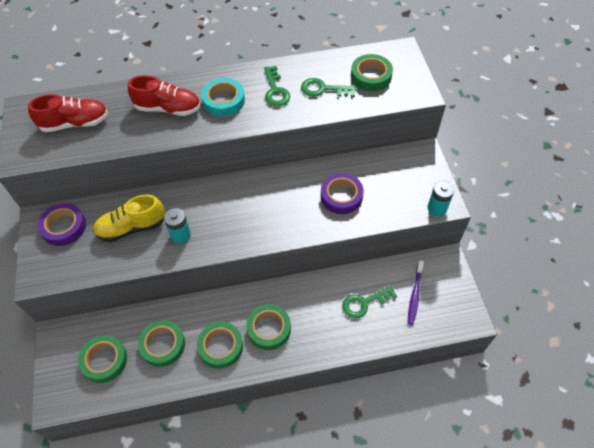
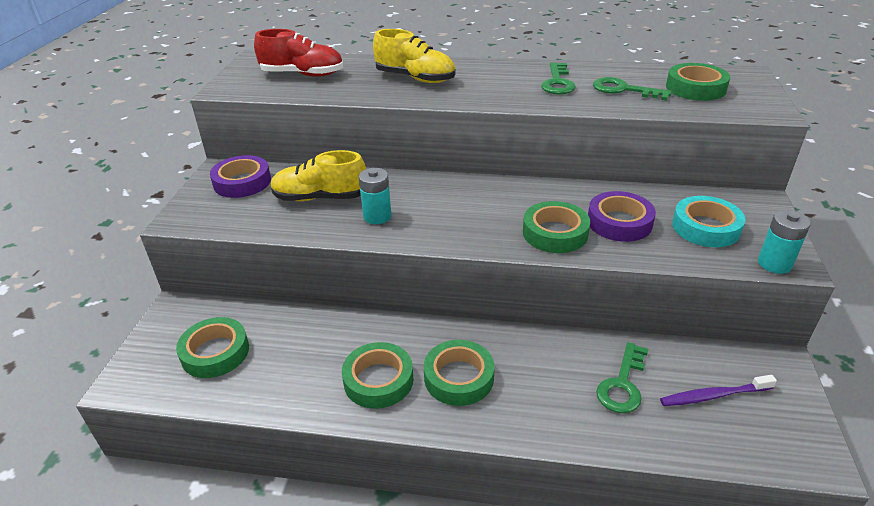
camera: 20 degrees right, 20 degrees down
(162, 345) = (299, 356): green tape -> green tape (555, 233)
(168, 108) = (415, 78): red shoe -> yellow shoe
(223, 101) = (486, 81): turquoise tape -> turquoise tape (705, 227)
(364, 303) = (622, 384): green key -> green key turned 60 degrees counterclockwise
(415, 295) = (714, 395): purple toothbrush -> purple toothbrush turned 45 degrees clockwise

